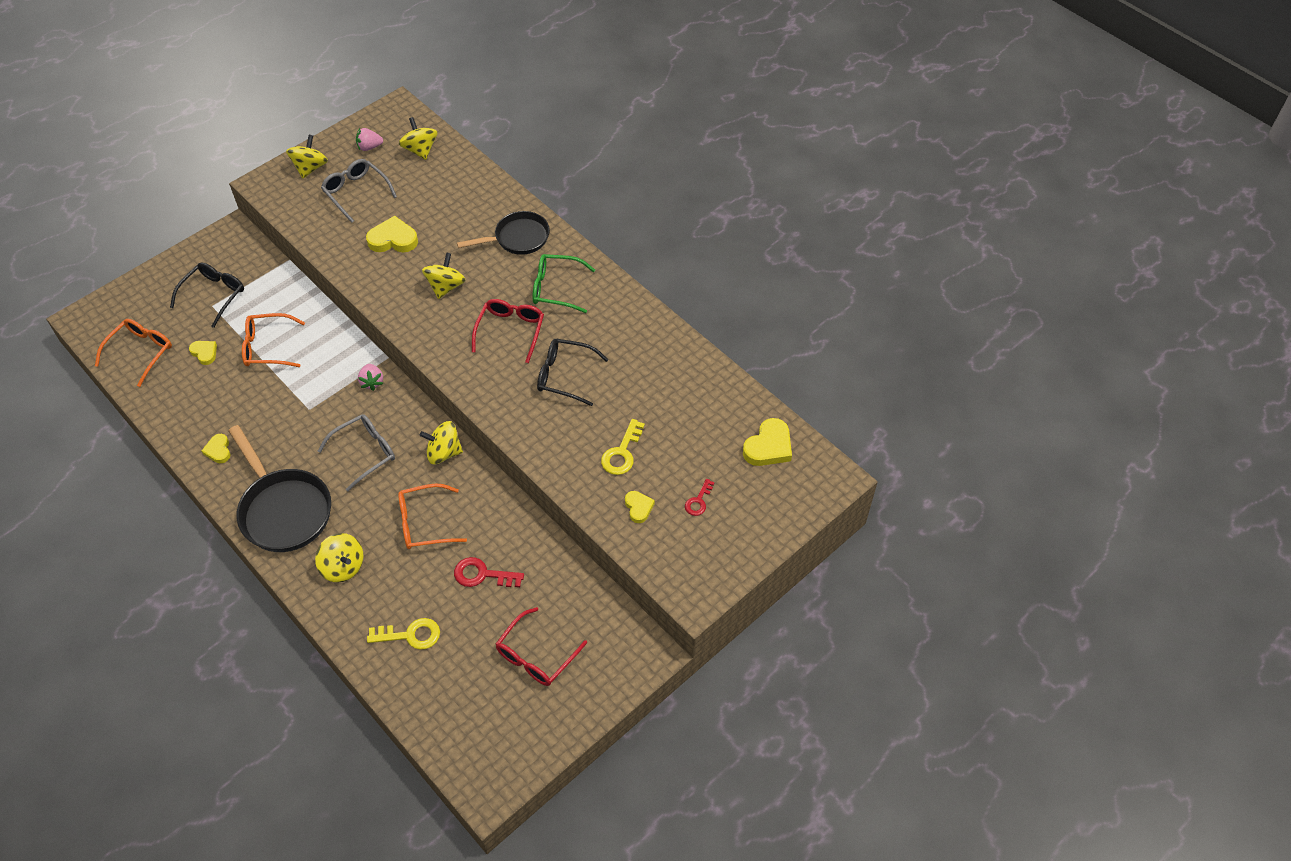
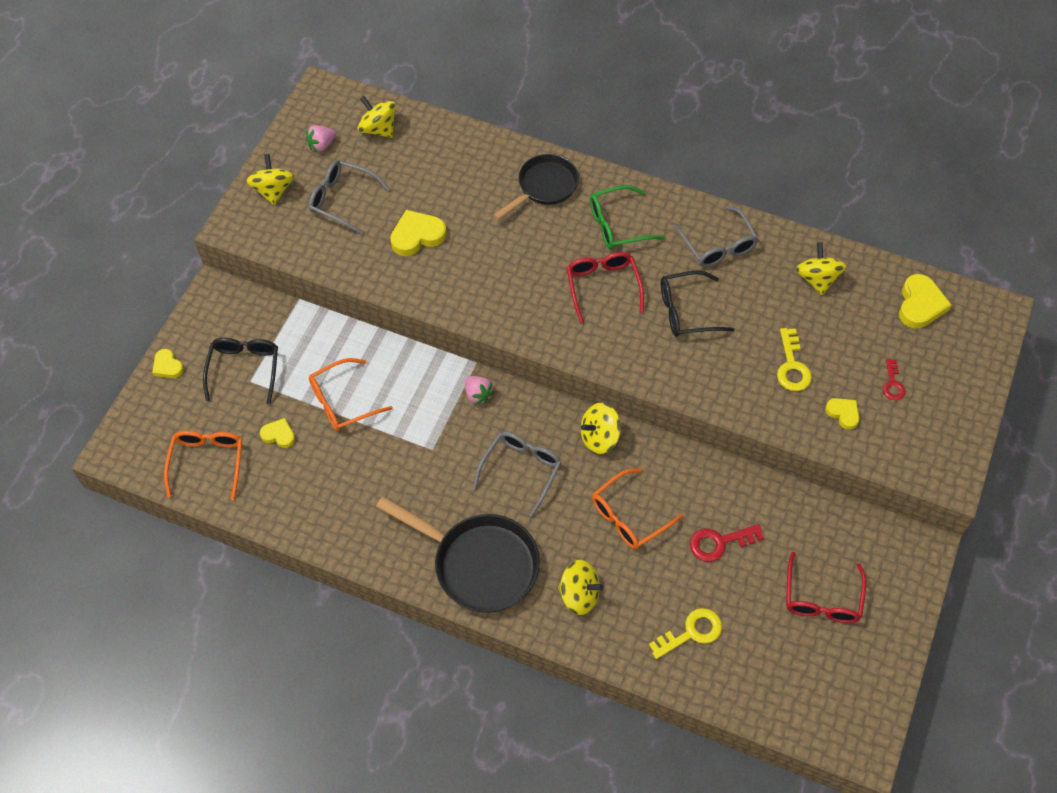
camera: 25 degrees left, 5 degrees up
(218, 450) = (367, 531): yellow heart -> yellow heart (167, 366)
(446, 286) = (506, 265): yellow spinning top -> yellow spinning top (817, 279)
(627, 334) = (718, 246): none -> grey glasses

